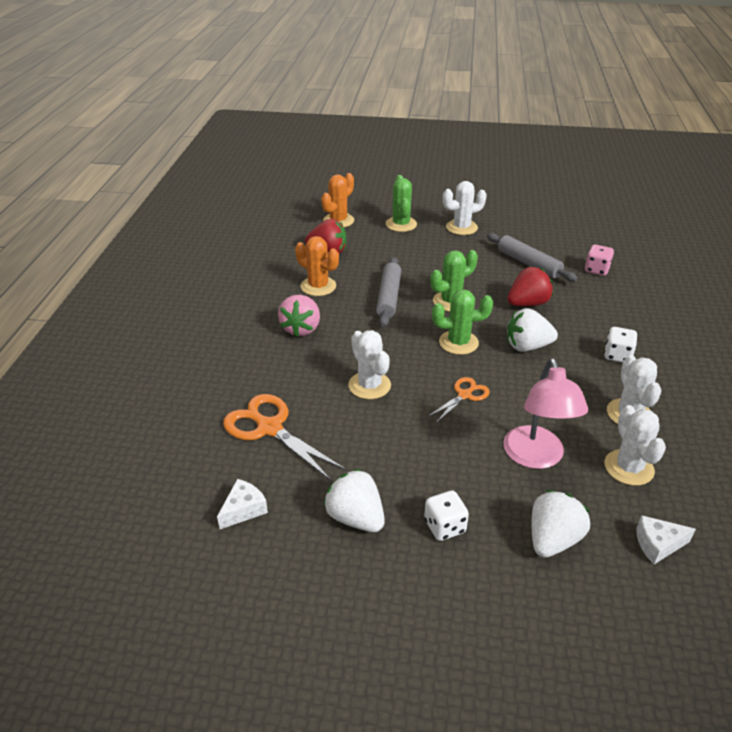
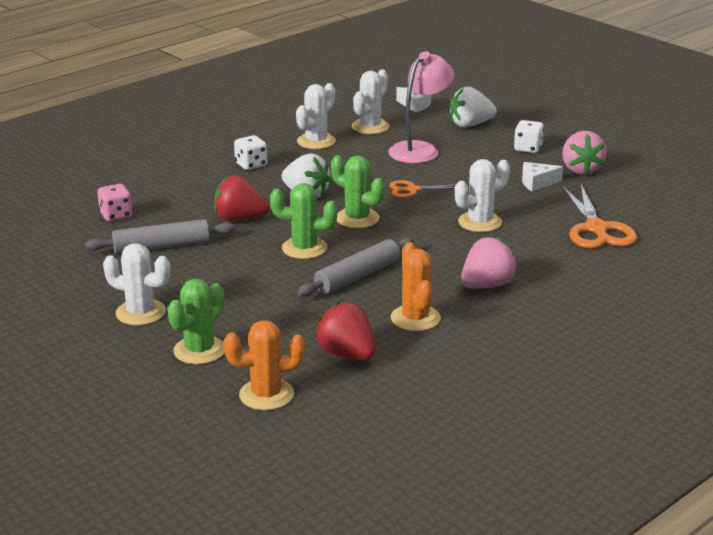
camera: 140 degrees left, 10 degrees down
(243, 510) = (657, 198): white cheese -> white cheese (537, 183)
(355, 518) = (581, 169): white strawberry -> pink strawberry
(369, 385) = (480, 222): white cactus -> white cactus turned 45 degrees clockwise
(528, 264) = (162, 246): grey rolling pin -> grey rolling pin turned 75 degrees clockwise

